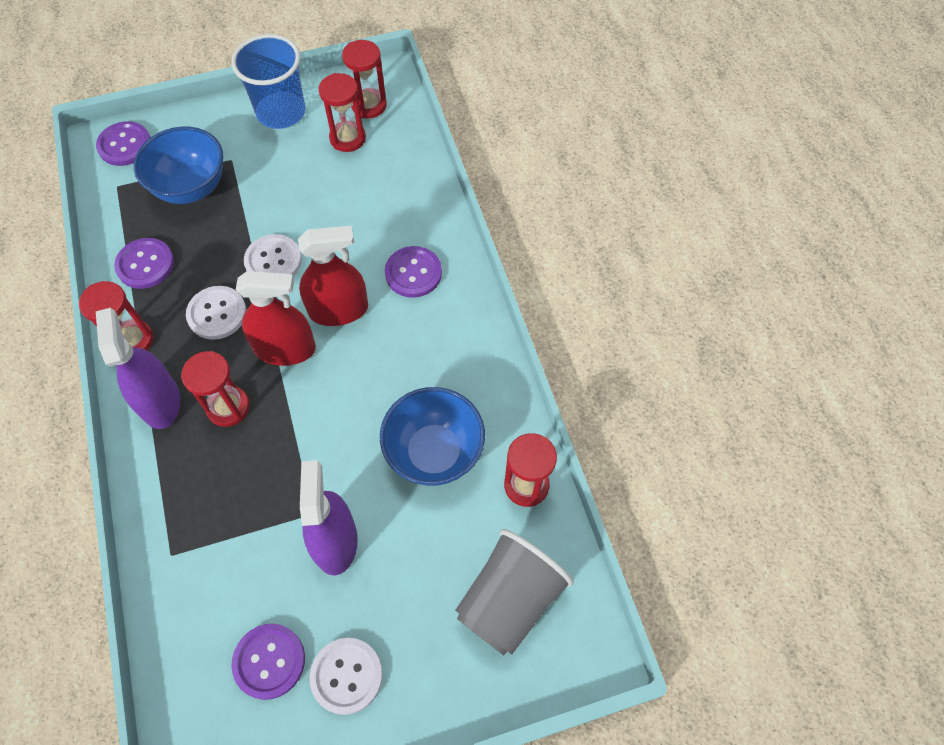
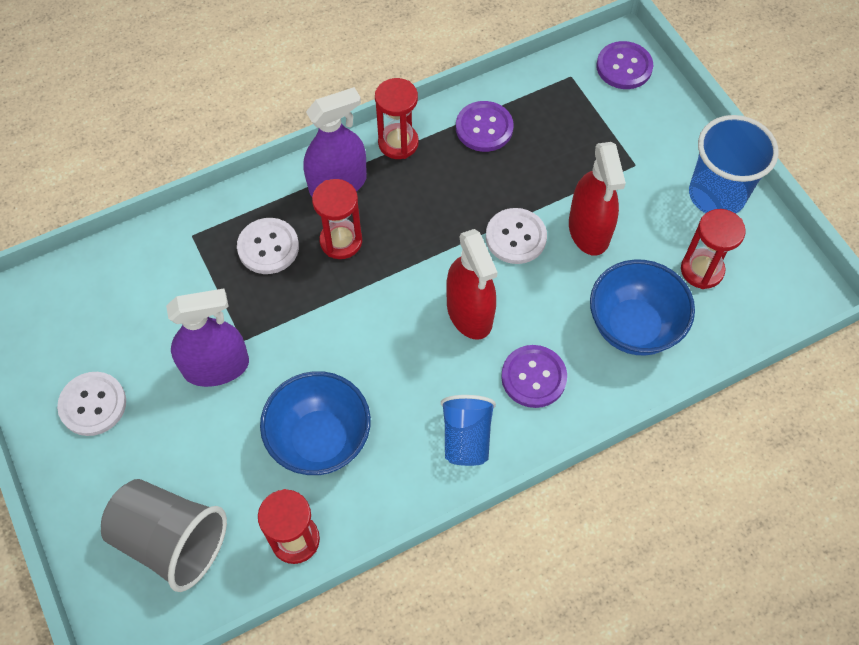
camera: 80 degrees right, 0 degrees up
(191, 187) = (588, 139): blue bowl -> blue bowl (633, 326)
(217, 314) = (441, 204): white button -> white button (268, 247)
(269, 661) = (103, 338): purple button -> none
(285, 349) = (413, 274): red spray bottle -> red spray bottle (589, 230)
(369, 105) = (759, 281): red hourglass -> none
(457, 333) = (466, 438): none -> blue cup

